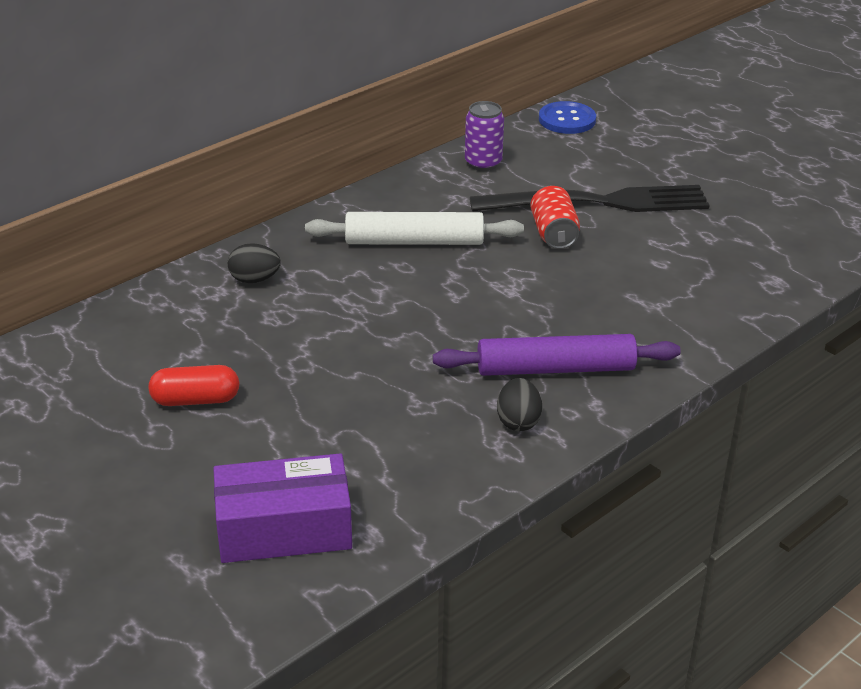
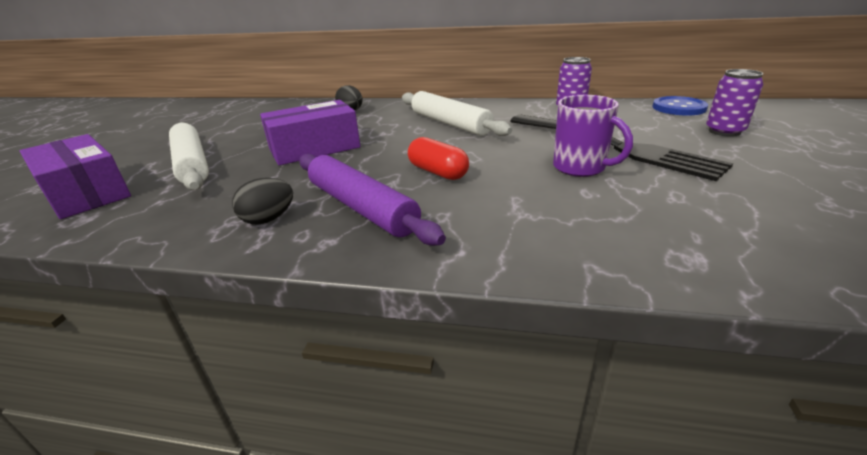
camera: 55 degrees right, 5 degrees down
(195, 400) = (220, 135): red capsule -> red capsule (438, 172)
(288, 440) = (192, 164): none -> white rolling pin
(363, 347) = (314, 148): none -> purple box
(553, 233) = (539, 148): red can -> none
(618, 241) = (580, 168): none -> purple mug
(642, 143) = (724, 131): none -> purple can

